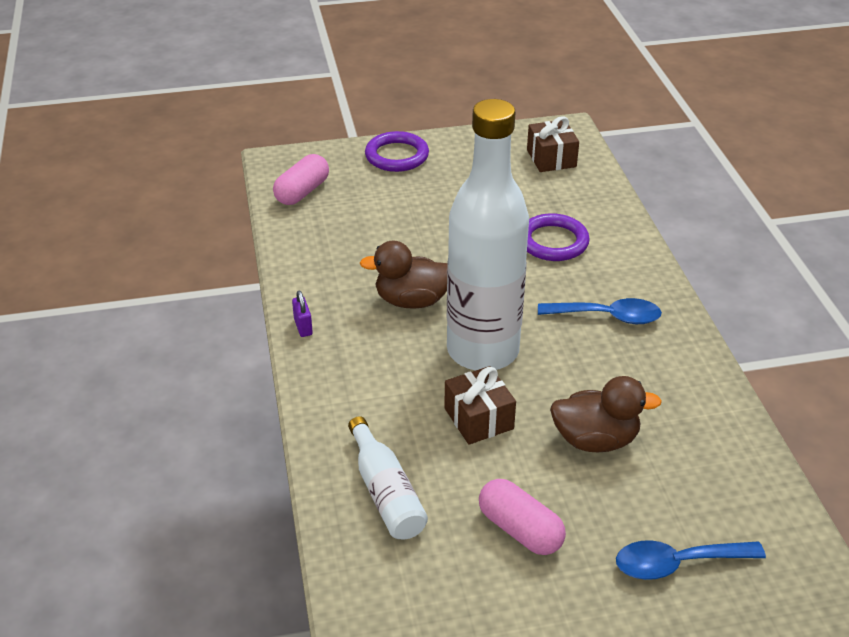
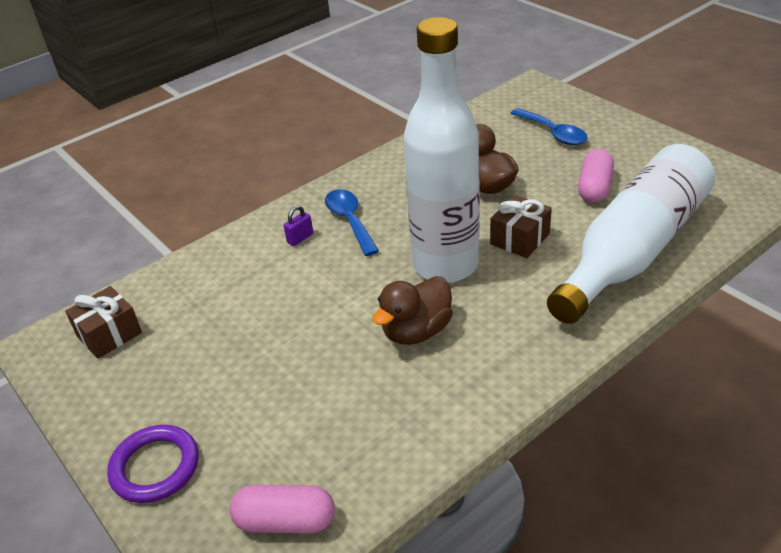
camera: 115 degrees left, 0 degrees up
(303, 327) = (515, 385): purple padlock -> purple padlock (300, 238)
(386, 492) = (633, 251): white bottle -> white bottle, size x2.11
(412, 301) = (416, 331): brown duck -> brown duck turned 75 degrees clockwise
(553, 242) = (264, 281): purple ring -> none

